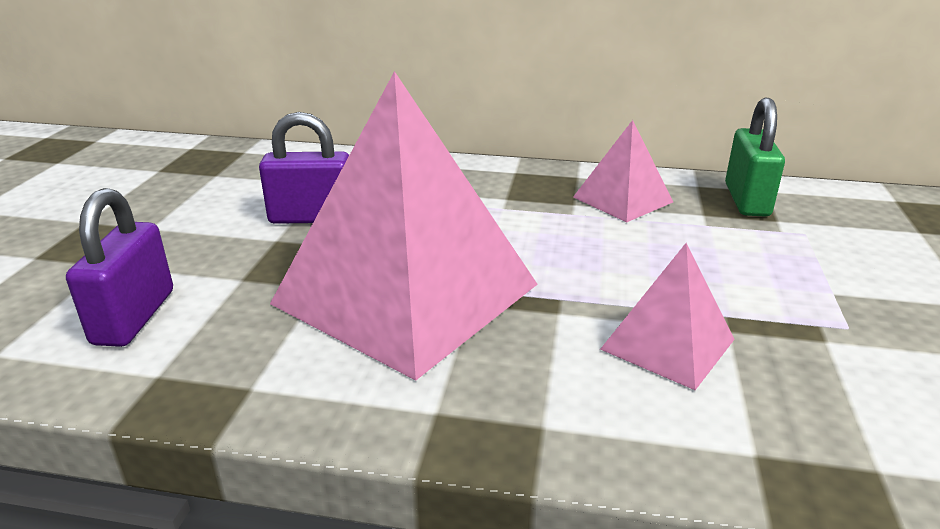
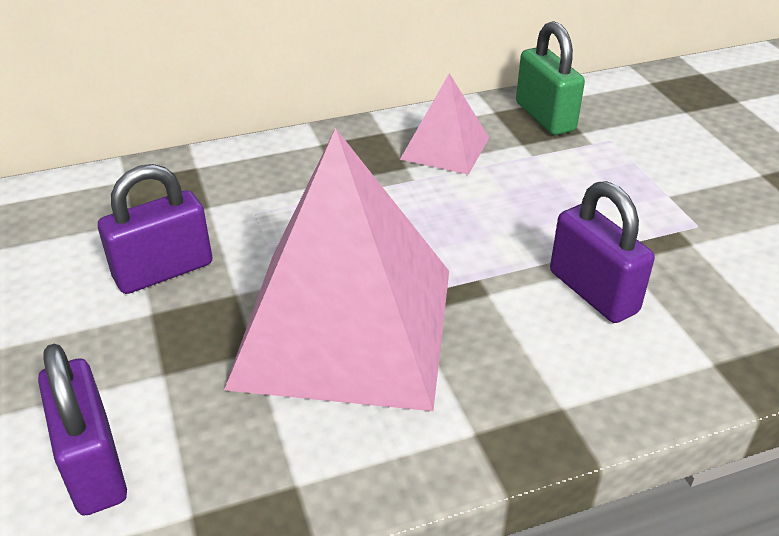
camera: 30 degrees left, 10 degrees up
(668, 344) = (593, 292): pink pyramid -> purple padlock

